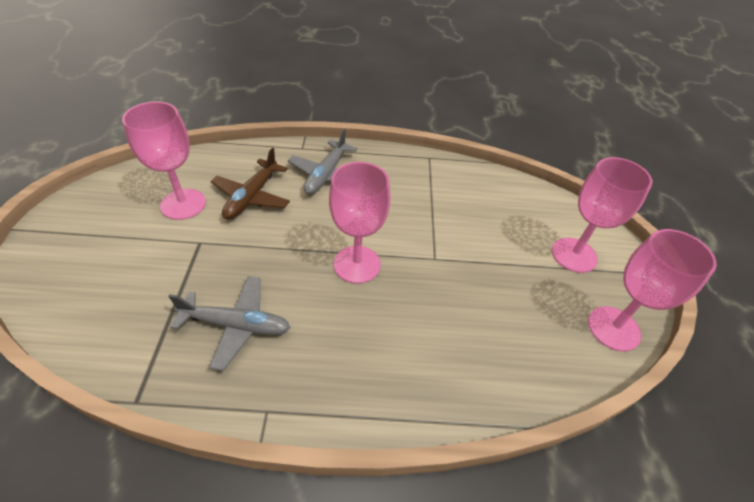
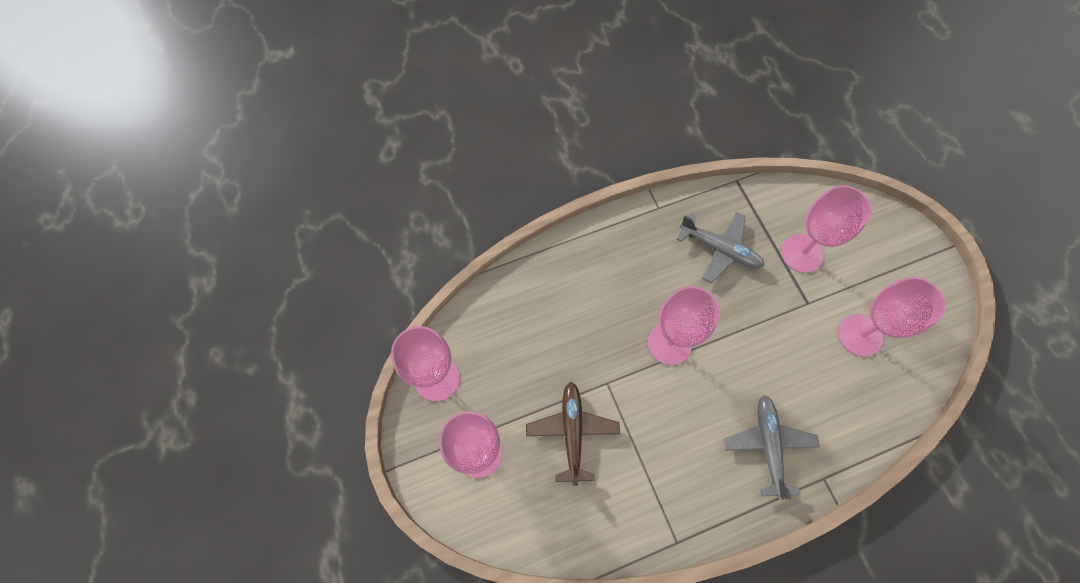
camera: 160 degrees right, 20 degrees up
(156, 284) = (801, 253): none -> pink goblet
(236, 325) = (720, 249): grey plane -> grey plane turned 135 degrees counterclockwise
(252, 197) = (812, 375): brown plane -> brown plane (572, 432)

